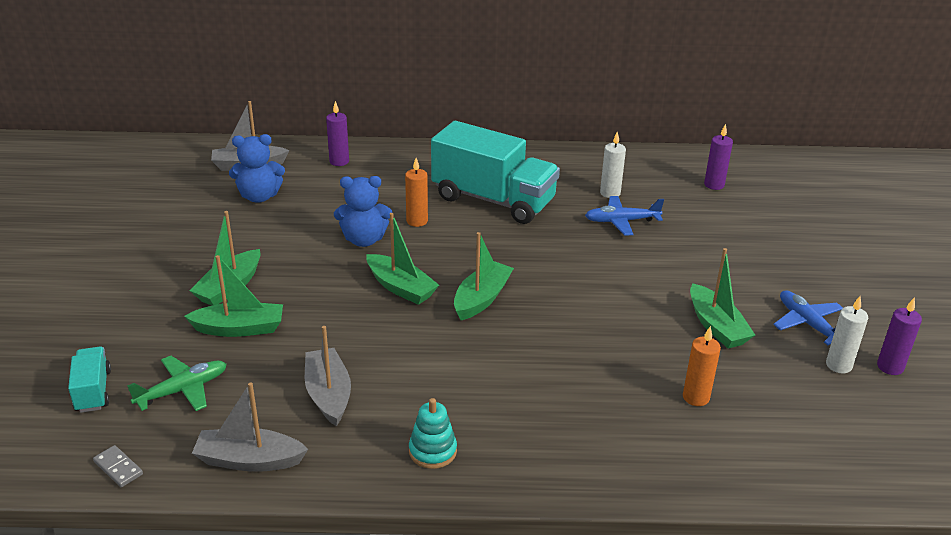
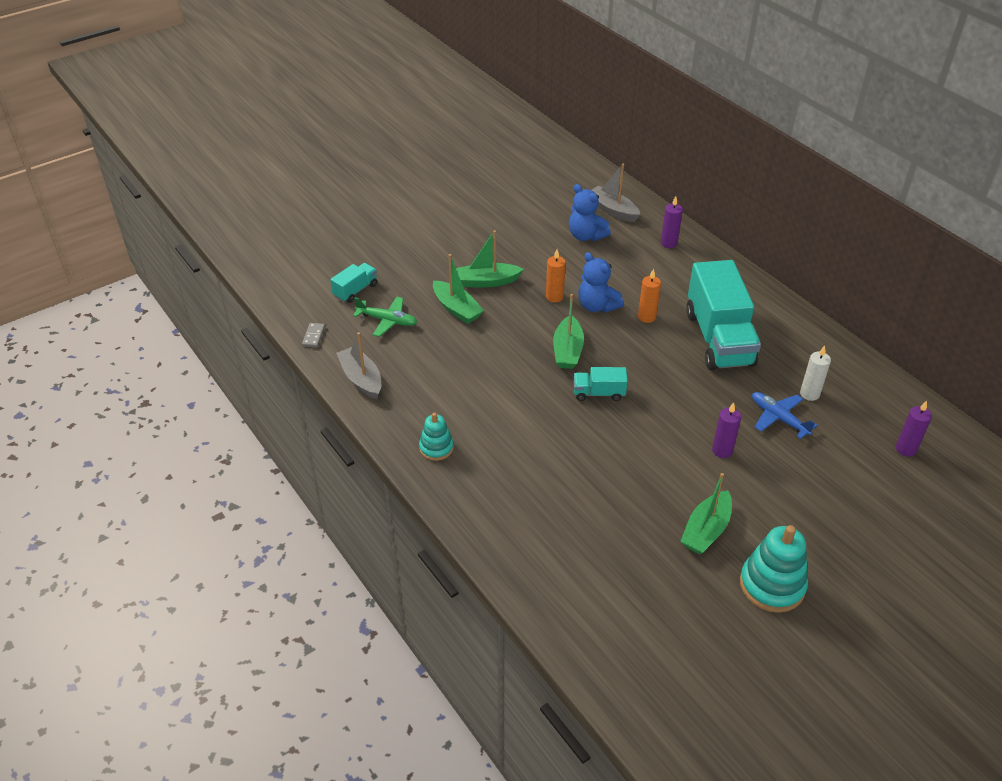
camera: 55 degrees right, 10 degrees up
(328, 394) = (439, 378): grey boat -> none
(481, 299) = (599, 393): green boat -> turquoise truck
(696, 397) = (611, 552): orange candle -> orange candle (554, 297)
(808, 323) = (772, 585): blue plane -> turquoise stacking toy
(838, 365) = (737, 624): white candle -> none
(890, 367) = (771, 659): purple candle -> purple candle (722, 450)

